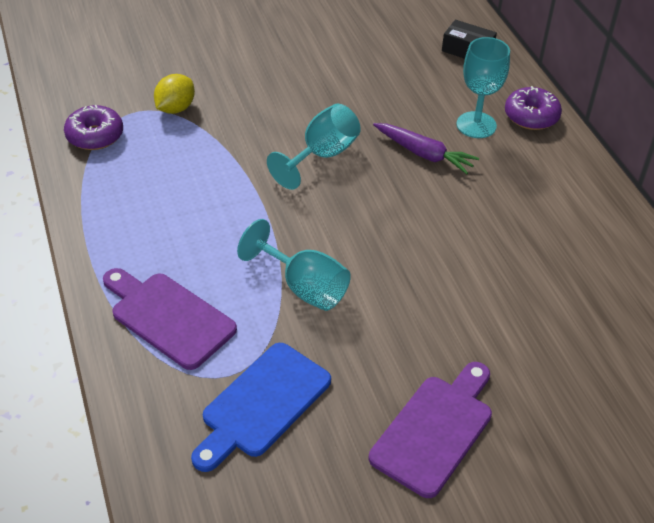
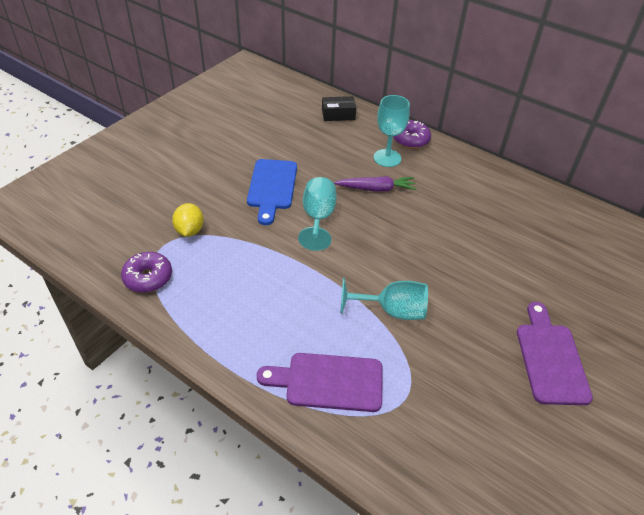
camera: 35 degrees left, 0 degrees up
(262, 404) = (444, 405): blue cutting board -> blue cutting board (272, 187)

